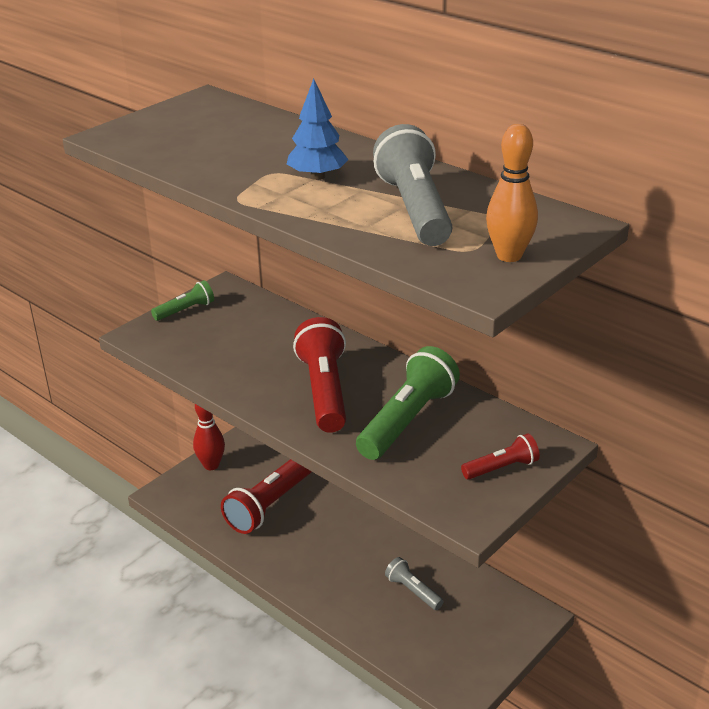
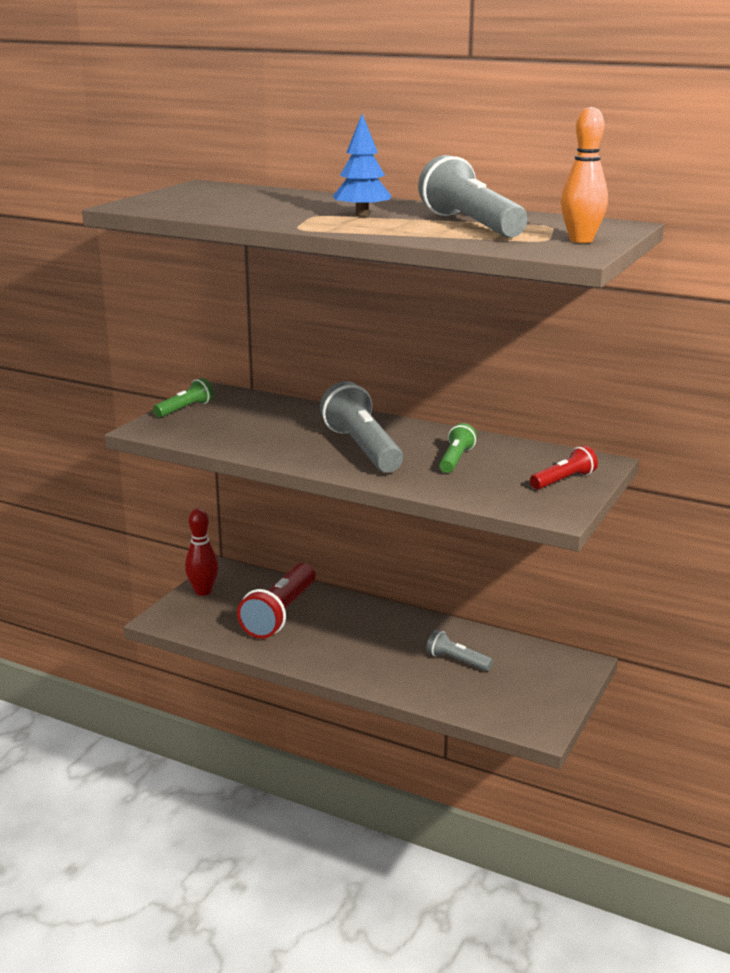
camera: 15 degrees left, 10 degrees down
(324, 391) = (362, 448): red flashlight -> grey flashlight
(407, 420) = (456, 460): green flashlight -> green flashlight, size x0.53

